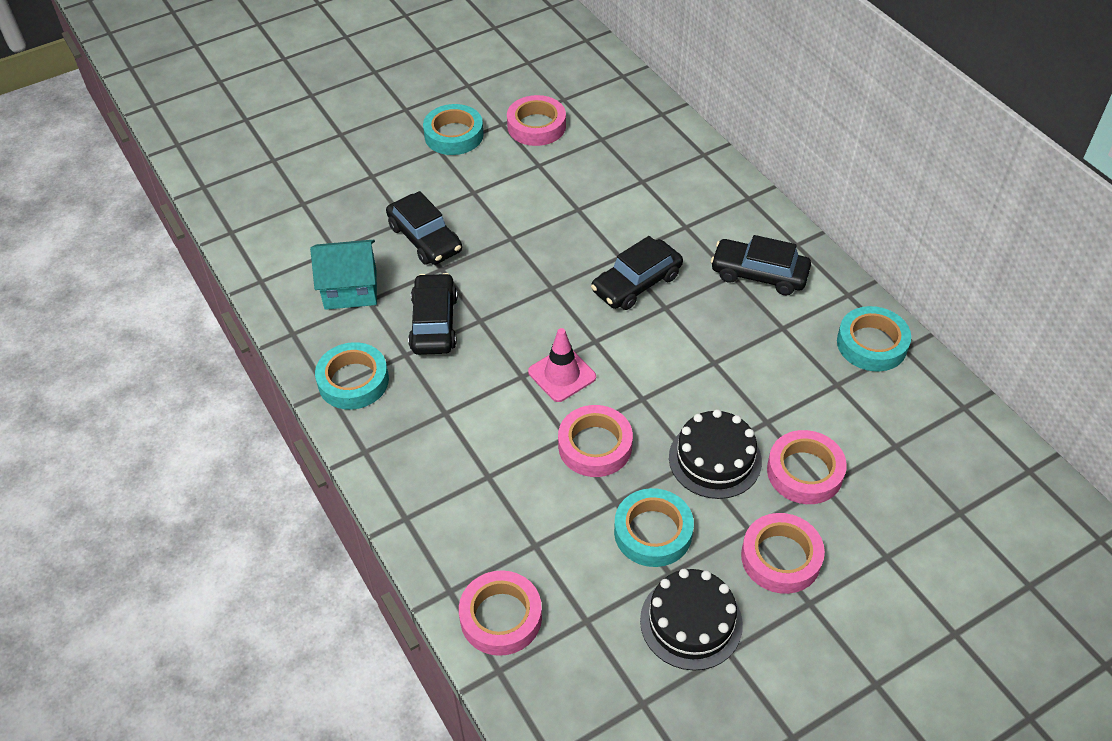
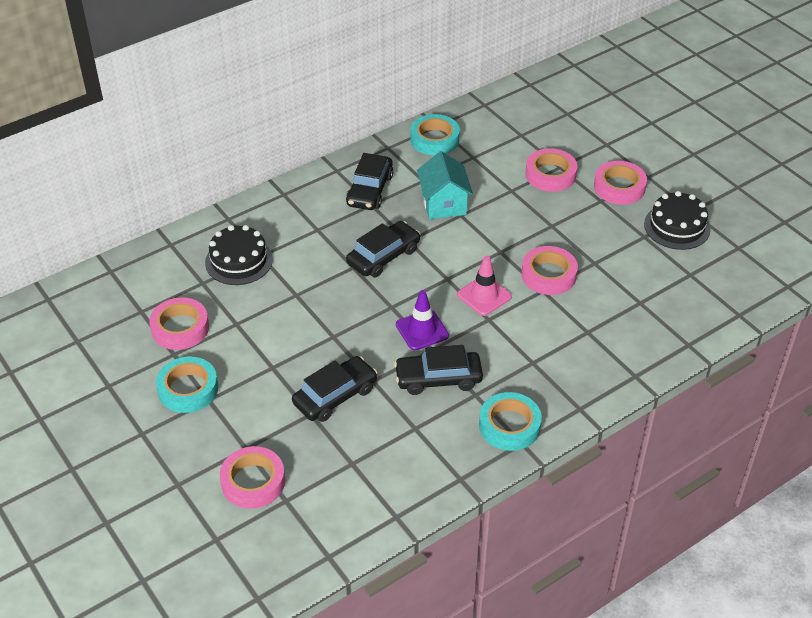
camera: 95 degrees left, 5 degrees down
(350, 289) = (403, 443): turquoise house -> turquoise house (443, 203)
(501, 617) = (700, 316): pink tape -> pink tape (253, 481)
(510, 312) = (422, 330): none -> purple traffic cone
(636, 283) = (383, 256): black car -> black car turned 90 degrees counterclockwise
(653, 532) = (615, 244): turquoise tape -> none
(715, 459) = (548, 215): black cake -> black cake (239, 261)

